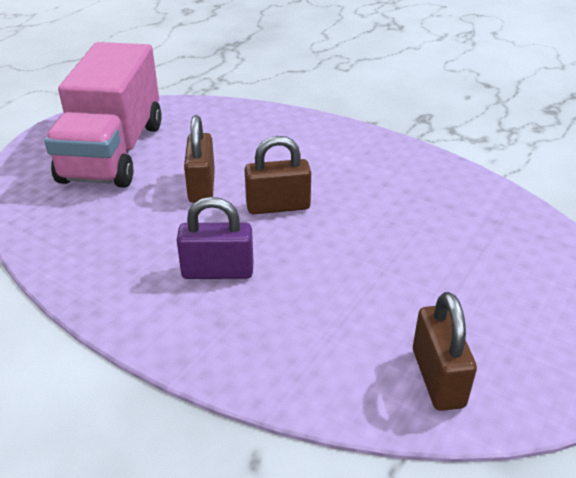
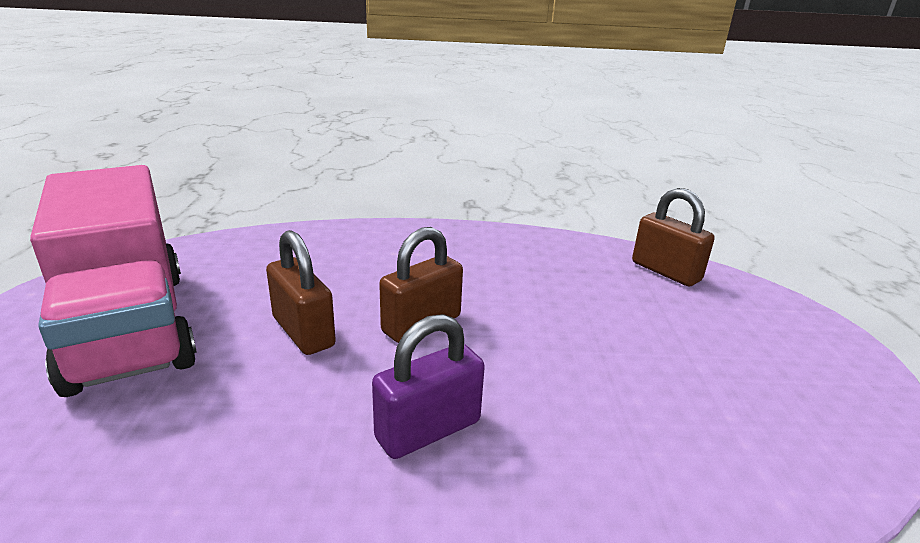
camera: 35 degrees left, 10 degrees down
(438, 378) = (781, 444): brown padlock -> brown padlock (665, 271)

